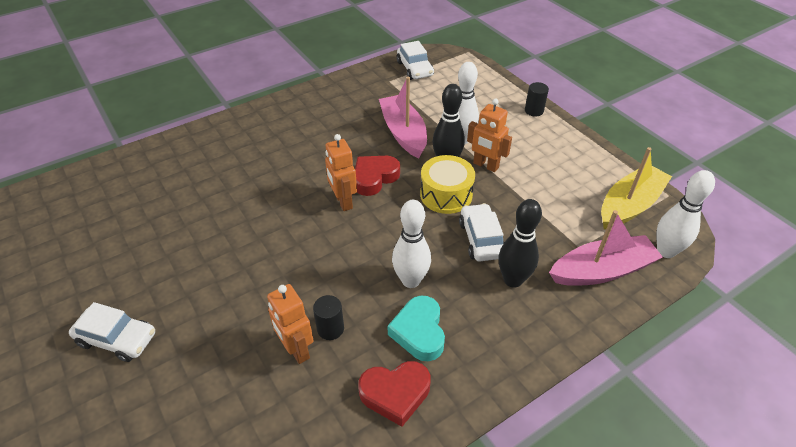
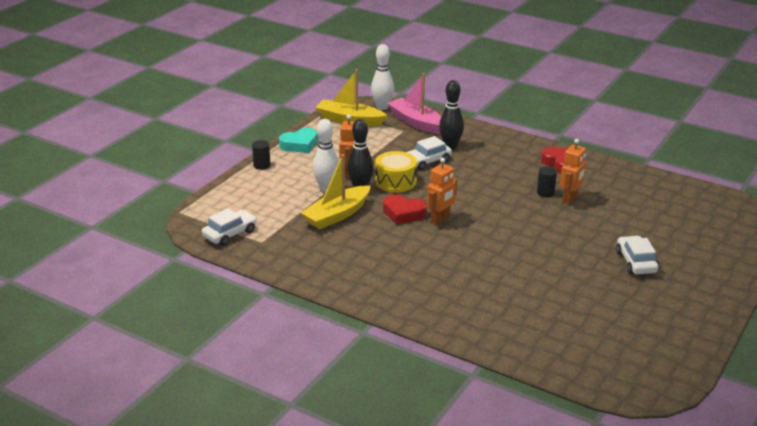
camera: 115 degrees left, 15 degrees down
(403, 133) = (337, 215): pink boat -> yellow boat
(411, 280) = (484, 177): white bowling pin -> none
(419, 332) = (517, 166): turquoise heart -> turquoise heart (299, 145)

